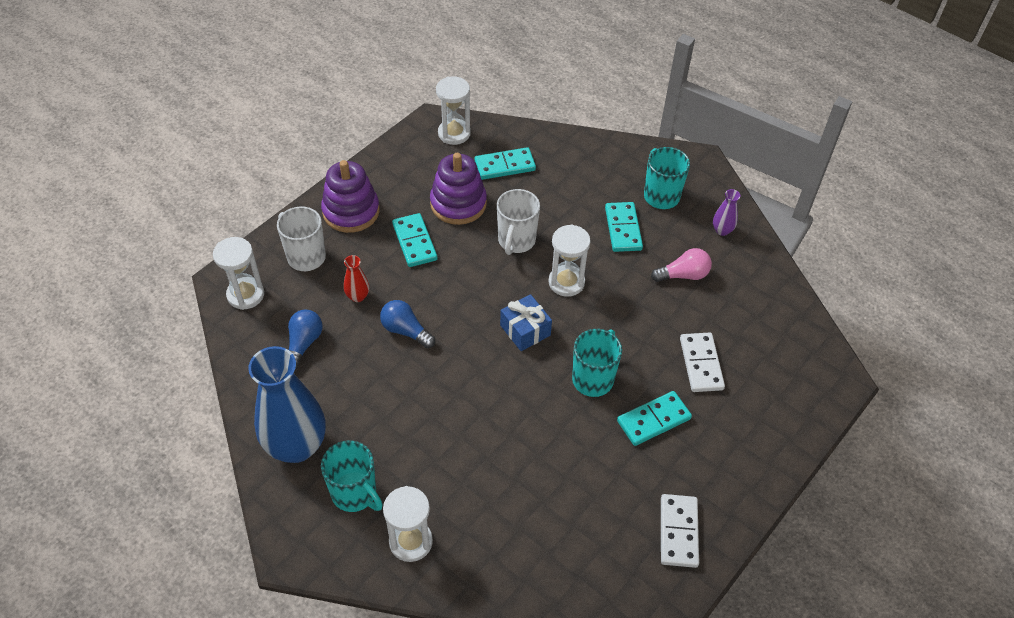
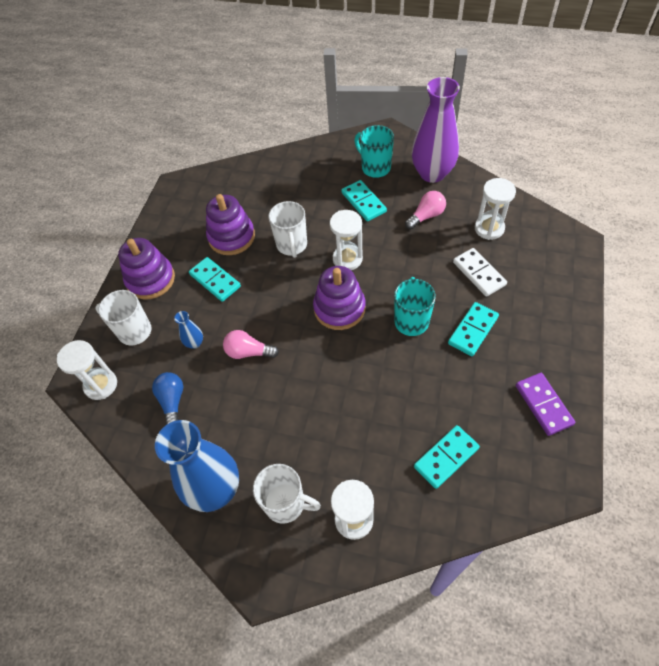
camera: 20 degrees left, 5 degrees up
(355, 493) = (286, 503): turquoise mug -> white mug
(358, 296) = (195, 343): red vase -> blue vase
(405, 331) = (249, 352): blue light bulb -> pink light bulb
(454, 133) = (197, 187): white hourglass -> white hourglass (489, 228)
(505, 165) = (250, 194): turquoise domino -> turquoise domino (446, 457)
(525, 330) = (339, 308): blue gift -> purple stacking toy
(678, 532) = (543, 405): white domino -> purple domino
(722, 230) = (432, 173): purple vase -> purple vase, size x2.38

